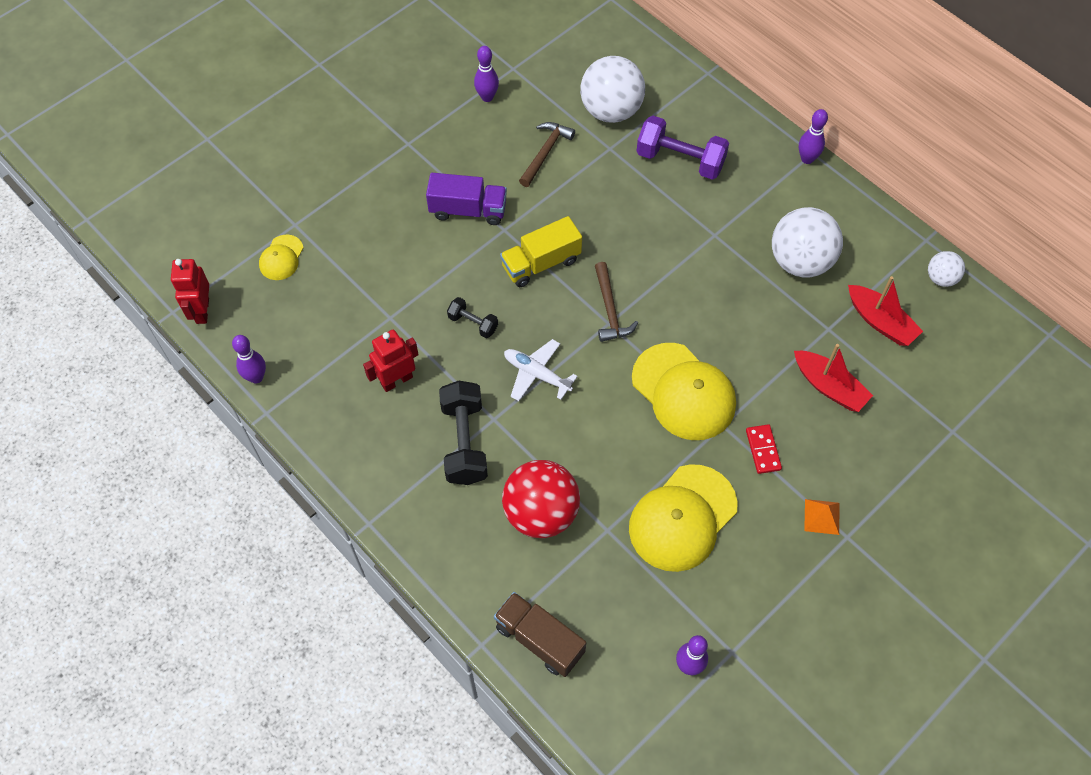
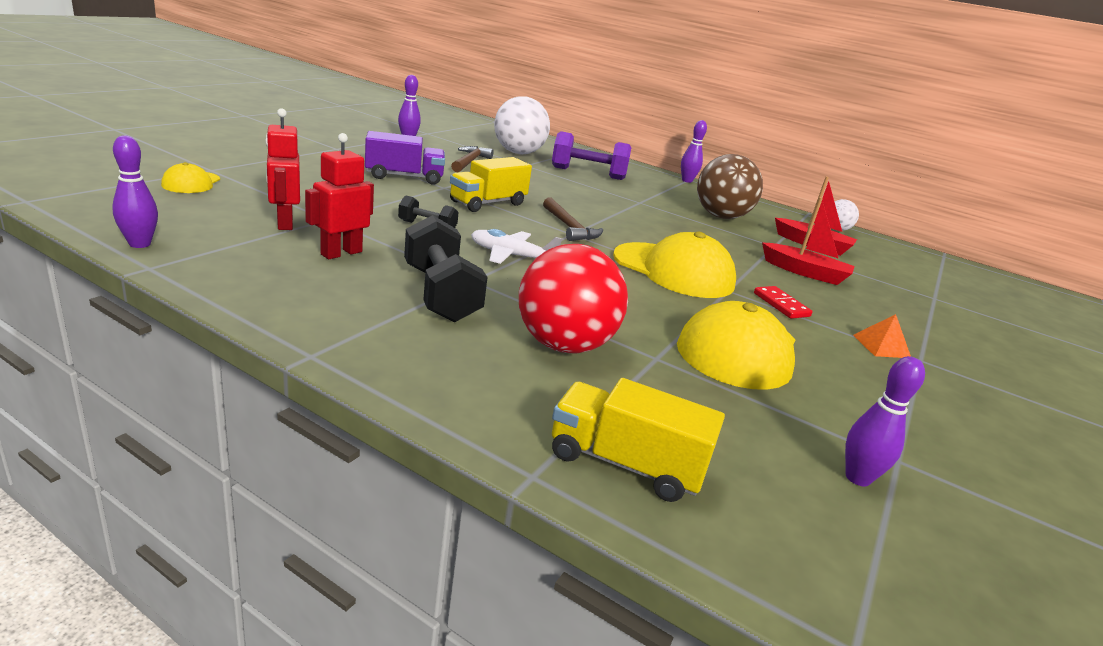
camera: 20 degrees left, 35 degrees down
(202, 311) = (71, 202): red robot -> red robot (284, 223)
(539, 640) = (625, 464): brown truck -> yellow truck
(800, 261) = (721, 216): white ball -> brown ball

